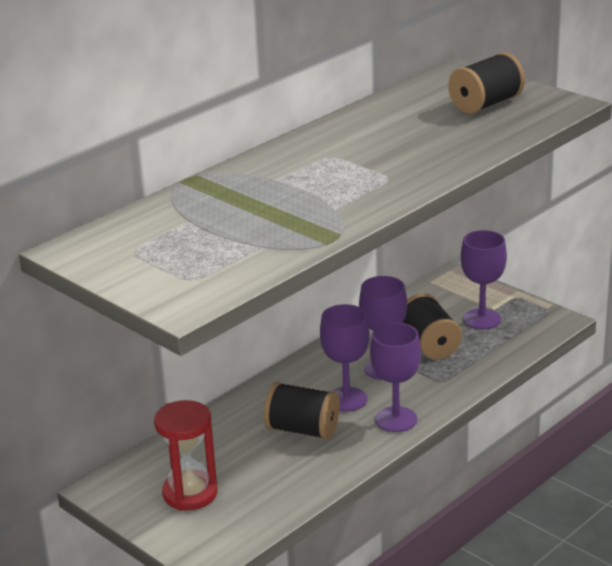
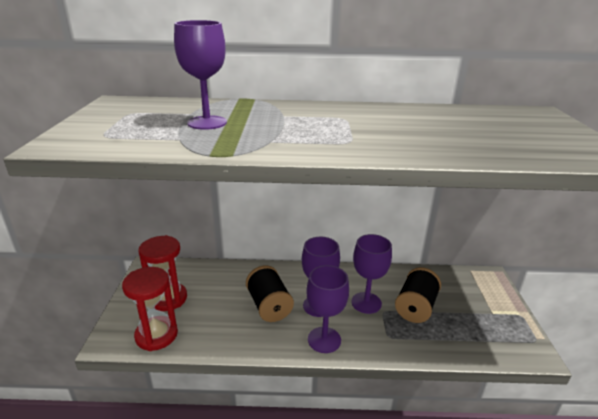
camera: 45 degrees right, 0 degrees up
(243, 522) = (156, 335): none -> red hourglass
(482, 319) = (474, 314): purple goblet -> purple goblet (207, 123)
(486, 104) = (526, 133): black spool -> none

